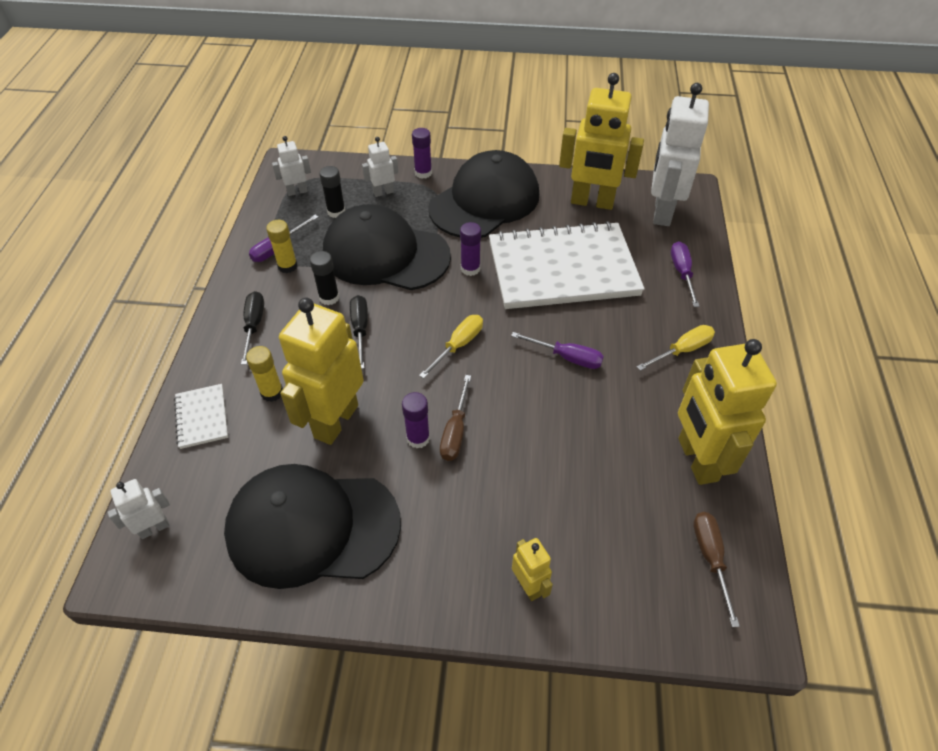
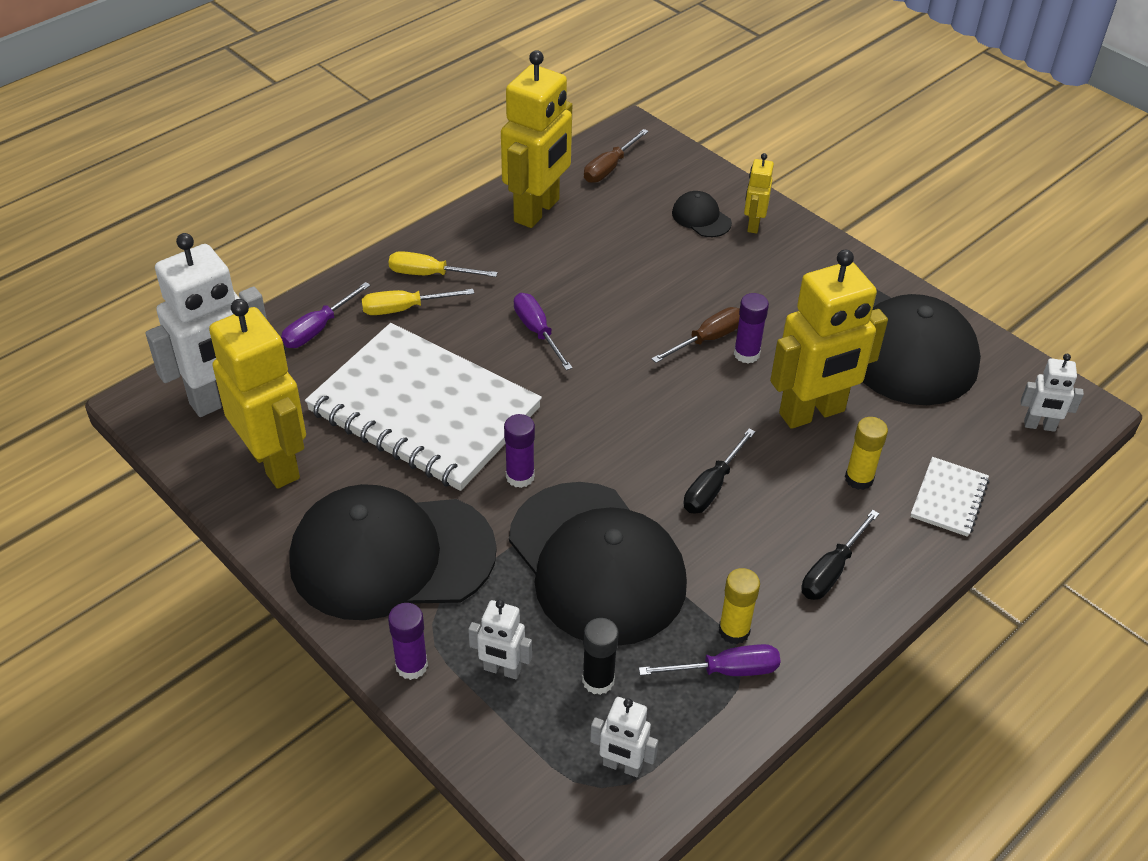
camera: 140 degrees left, 5 degrees down
(329, 297) = (716, 549): black glue stick -> none
(458, 345) = (626, 405): yellow screwdriver -> yellow screwdriver (404, 309)
(577, 557) = (701, 218): none -> black cap

